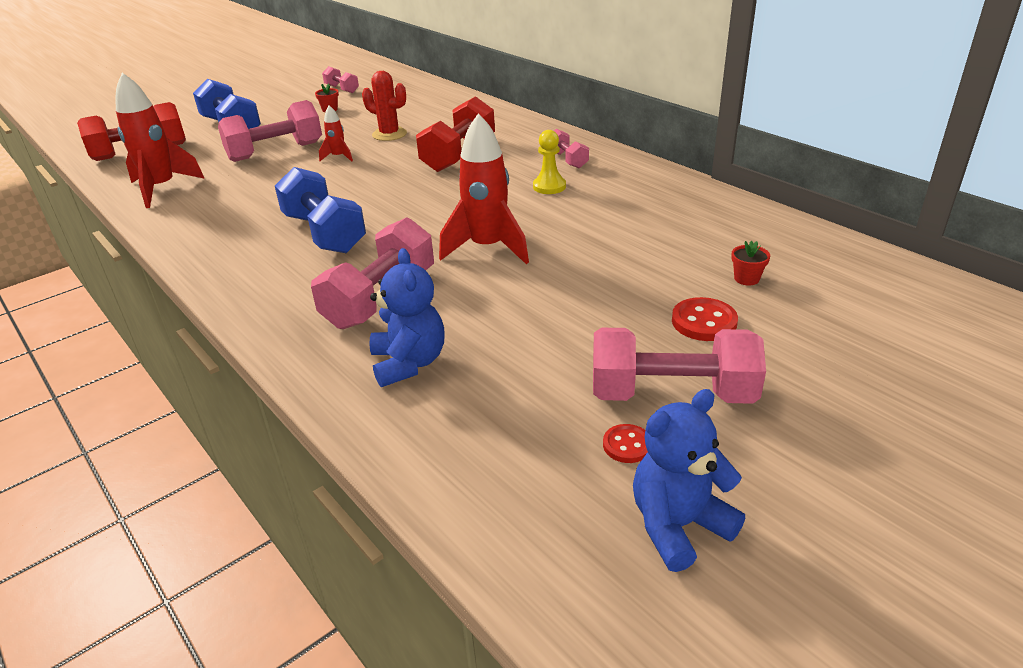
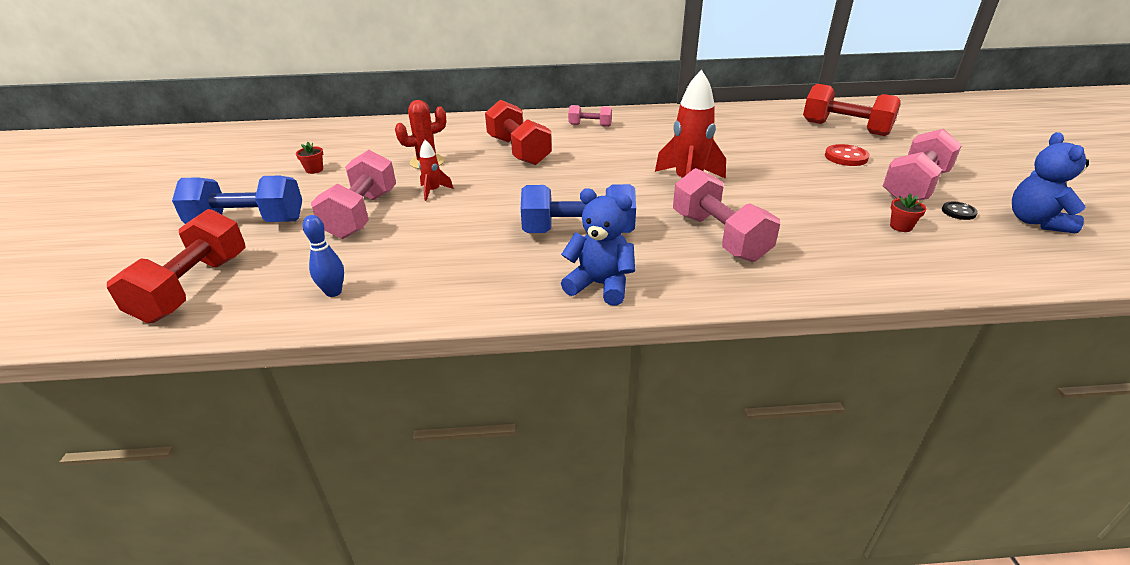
camera: 55 degrees left, 0 degrees up
(162, 189) = (333, 292): red rocket -> blue bowling pin
(342, 89) = (277, 154): pink dumbbell -> none
(409, 363) = (823, 249): blue teddy bear -> blue teddy bear (600, 285)
(549, 186) = (622, 141): yellow pawn -> none
(627, 445) = (958, 212): red button -> black button
(746, 279) = (809, 134): red flower pot -> red flower pot (901, 226)
(816, 298) = (845, 128): none -> red dumbbell

